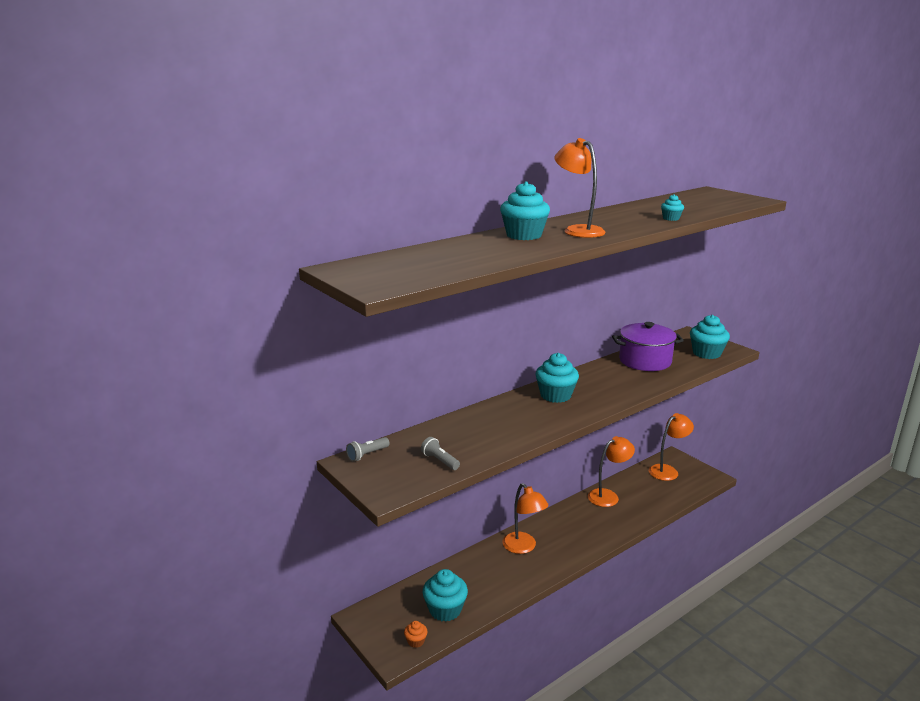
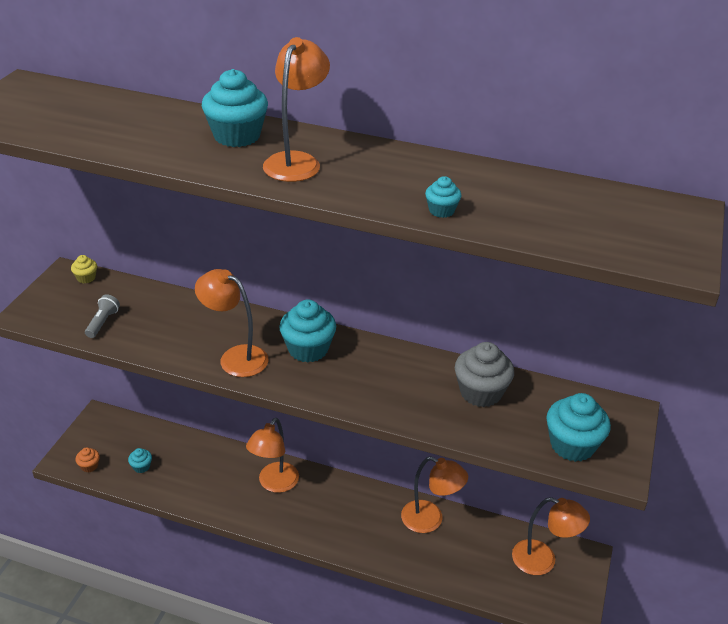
camera: 55 degrees right, 15 degrees up
(367, 455) = (86, 278): grey flashlight -> yellow cupcake
(445, 610) = (141, 467): turquoise cupcake -> turquoise cupcake, size x0.49
(539, 421) = (235, 357): none -> orange lamp
(645, 361) = (480, 392): purple pot -> grey cupcake

